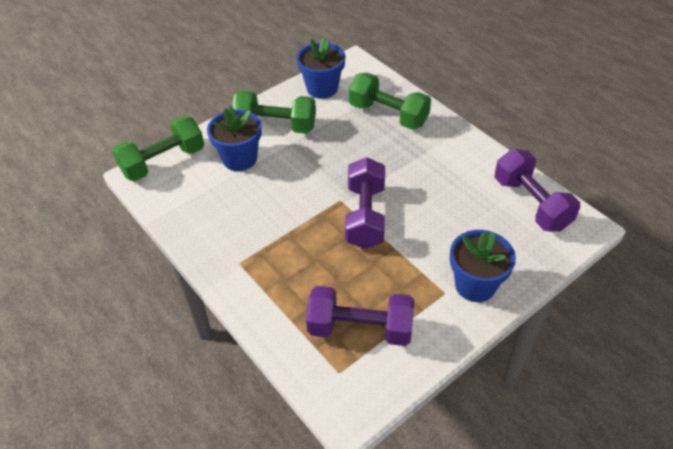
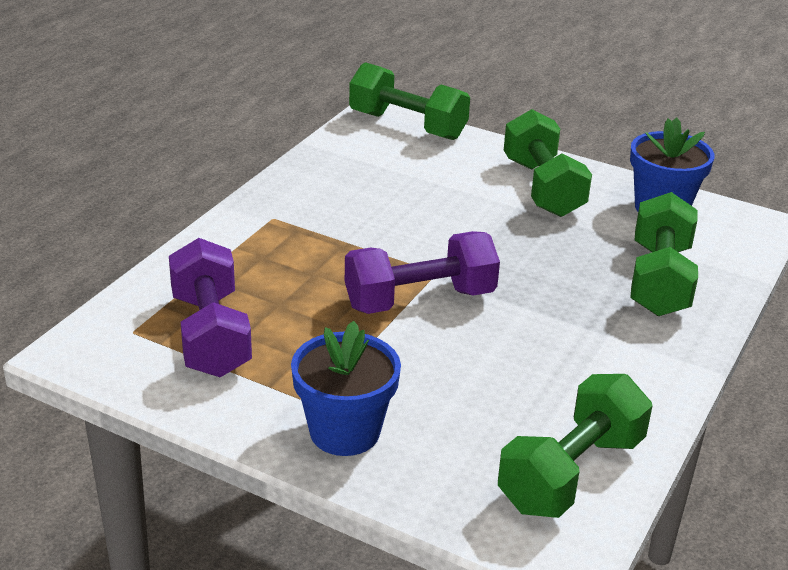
camera: 65 degrees right, 15 degrees down
(240, 159) = (455, 175): blue flower pot -> none
(531, 203) = (571, 473): purple dumbbell -> green dumbbell

